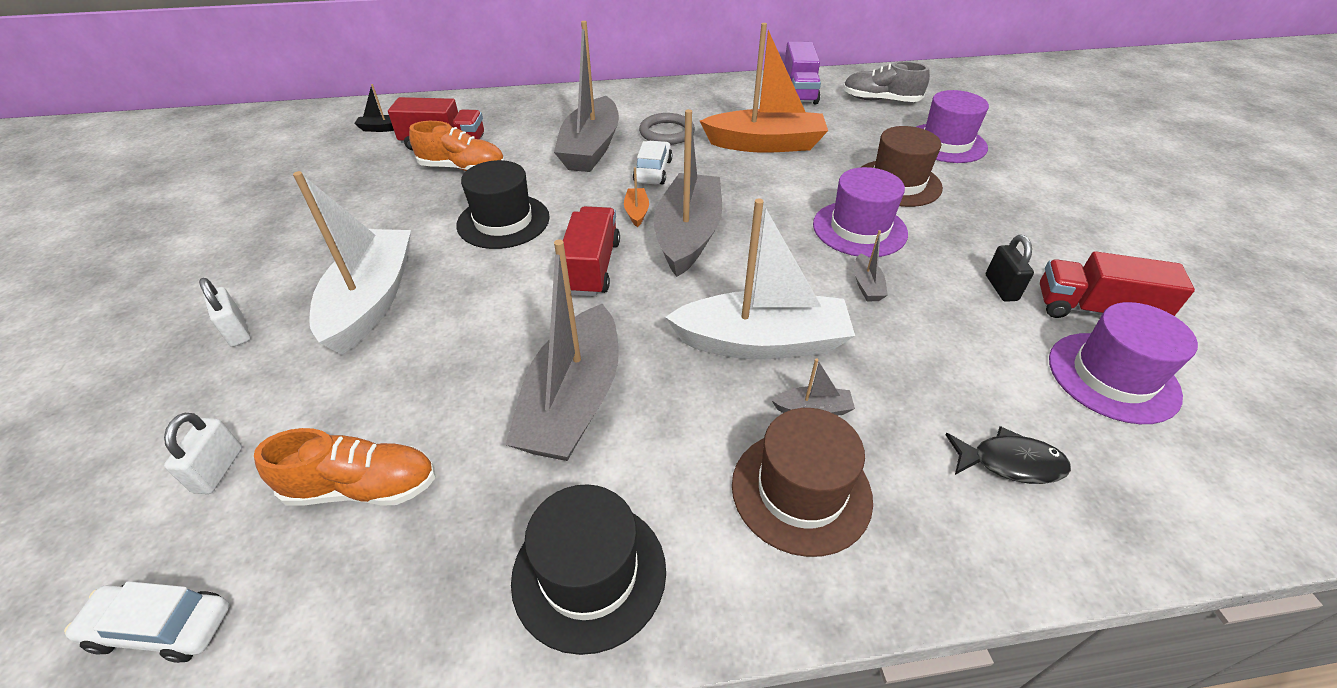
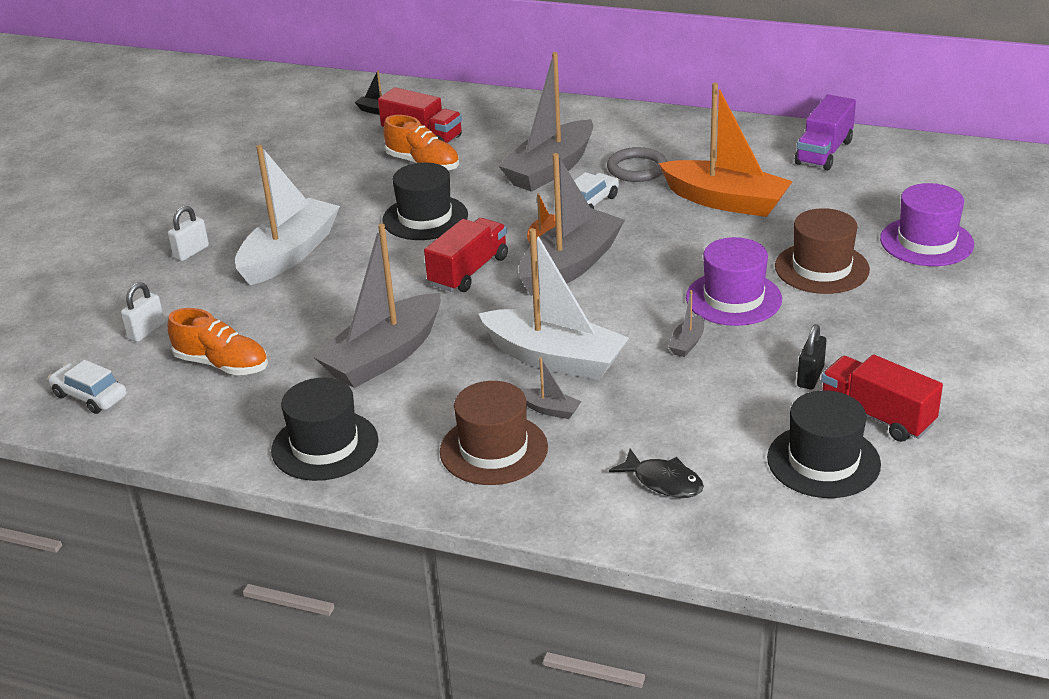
camera: 30 degrees right, 10 degrees down
(237, 331) = (191, 252): white padlock -> white padlock turned 45 degrees clockwise
(880, 100) = (908, 180): grey shoe -> none
(1112, 377) = (823, 461): purple hat -> black hat

